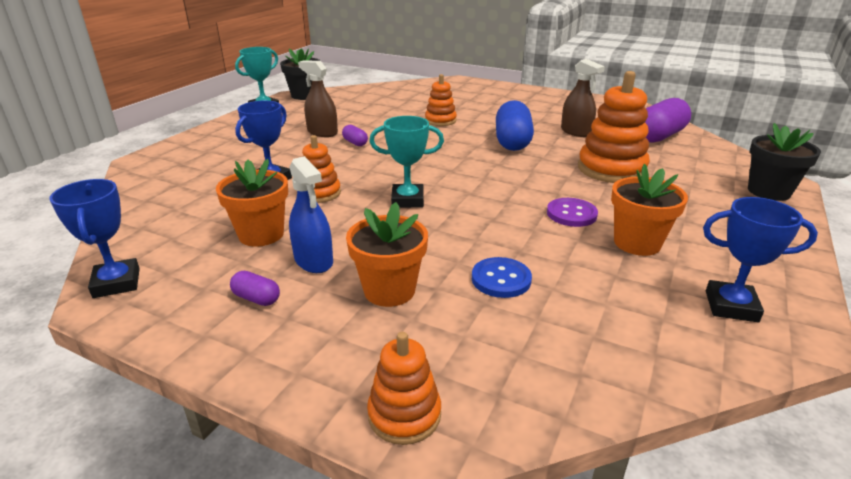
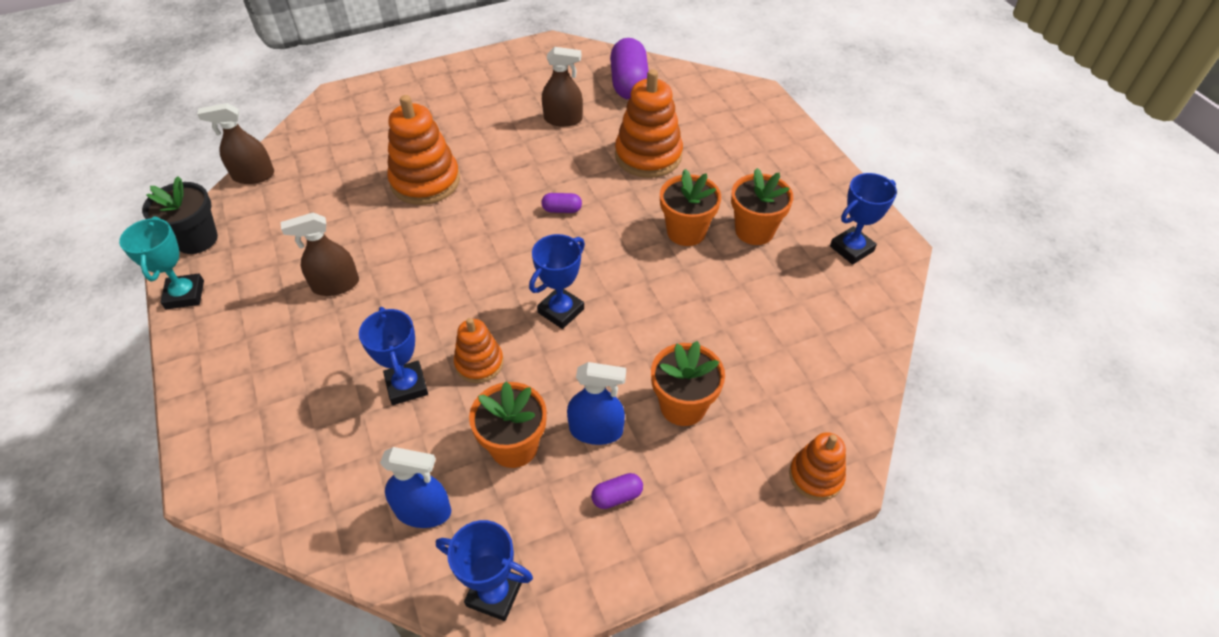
camera: 50 degrees left, 20 degrees up
(172, 226) = (423, 511): none -> blue spray bottle
(355, 143) = (397, 275): purple capsule -> purple capsule (562, 210)
(367, 88) = (253, 175): none -> brown spray bottle
(407, 200) = (561, 311): turquoise trophy -> blue trophy
(440, 121) = (425, 181): orange stacking toy -> orange stacking toy, size x1.73
(501, 279) = (727, 334): blue button -> none
(512, 142) = (533, 170): blue capsule -> none
(571, 214) = (686, 232): purple button -> orange flower pot
(768, 191) = (762, 112): black flower pot -> none

